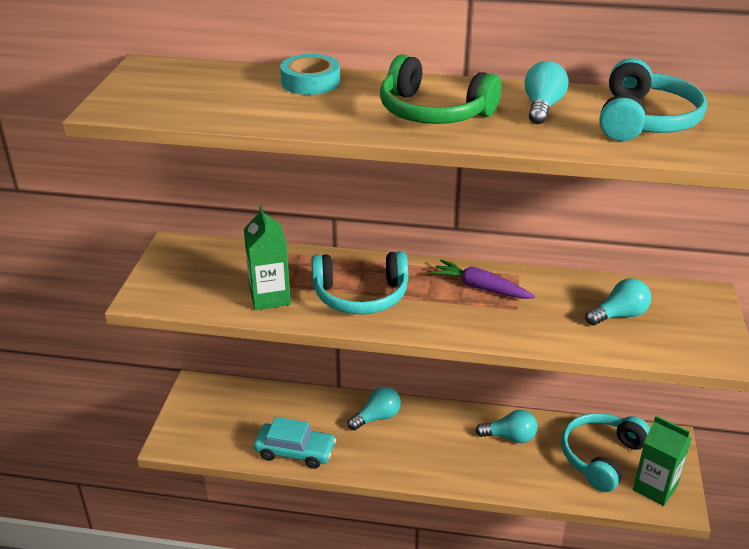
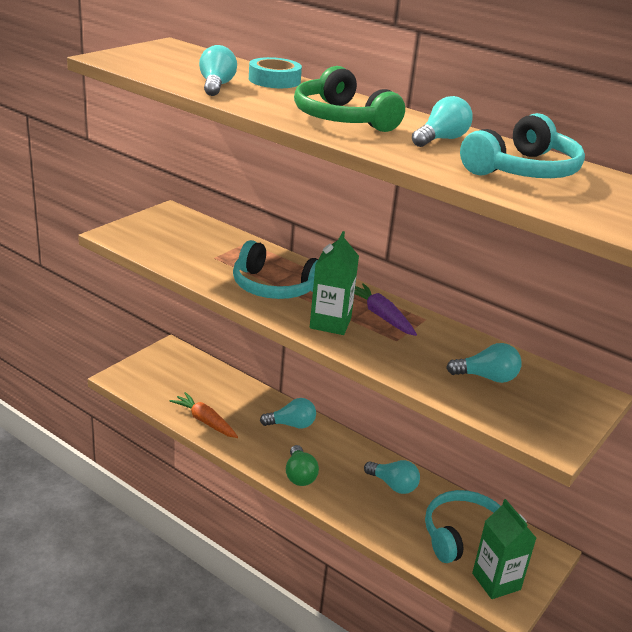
camera: 25 degrees right, 5 degrees down
(269, 110) = (216, 86): none -> turquoise light bulb
(270, 297) = (204, 264): green carton -> green carton (330, 323)
(295, 451) = (205, 421): turquoise car -> orange carrot
(425, 466) = (299, 475): none -> green light bulb

